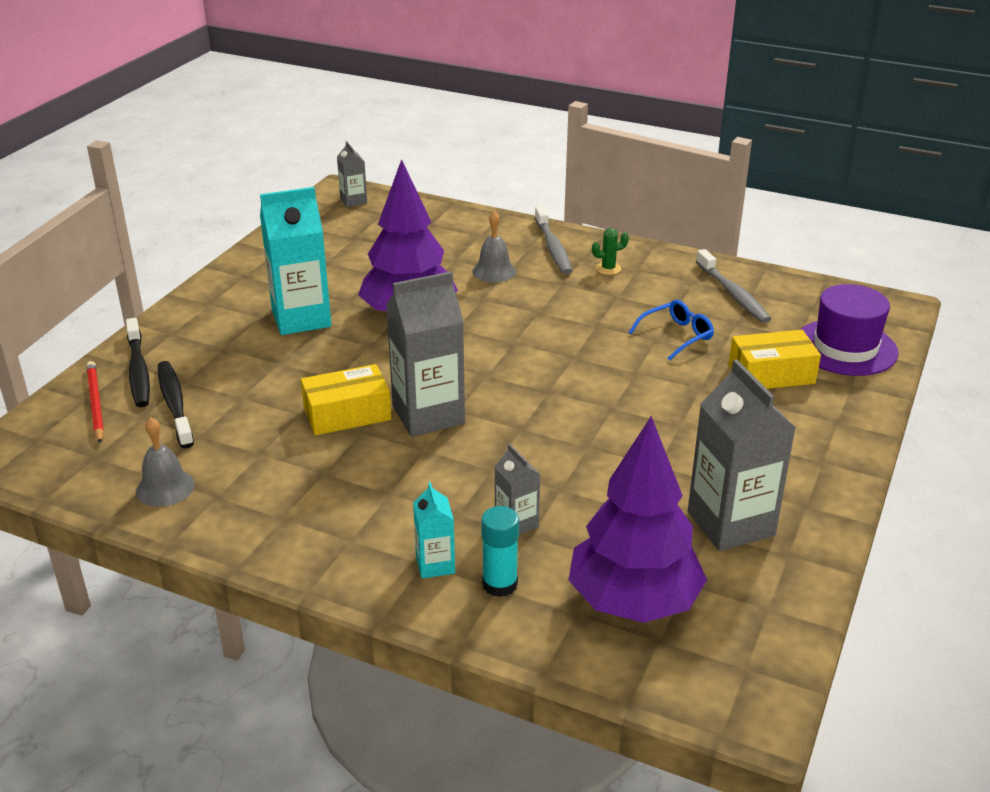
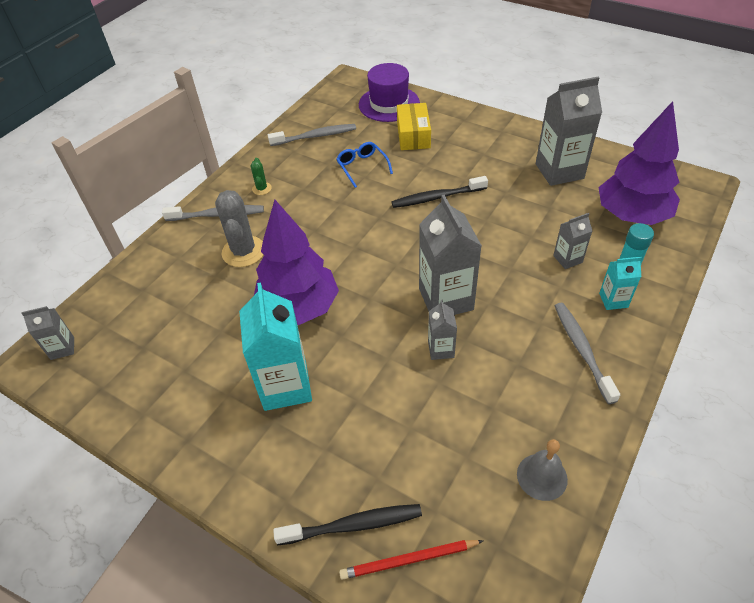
camera: 80 degrees left, 15 degrees up
(174, 404) = (416, 483): black toothbrush -> black toothbrush (437, 197)
(343, 528) = (582, 350): none -> grey toothbrush
(347, 414) = (441, 349): yellow box -> grey carton
(494, 271) = (243, 251): grey bell -> grey cactus

